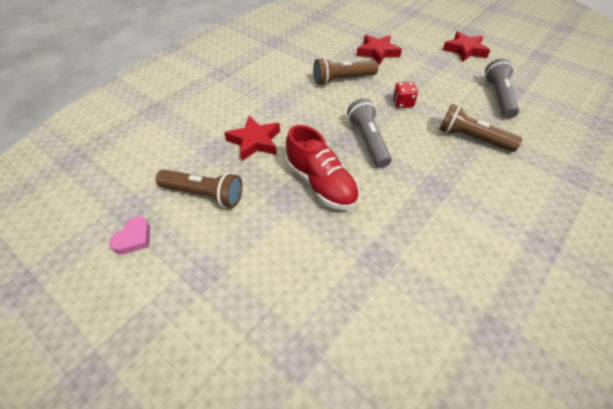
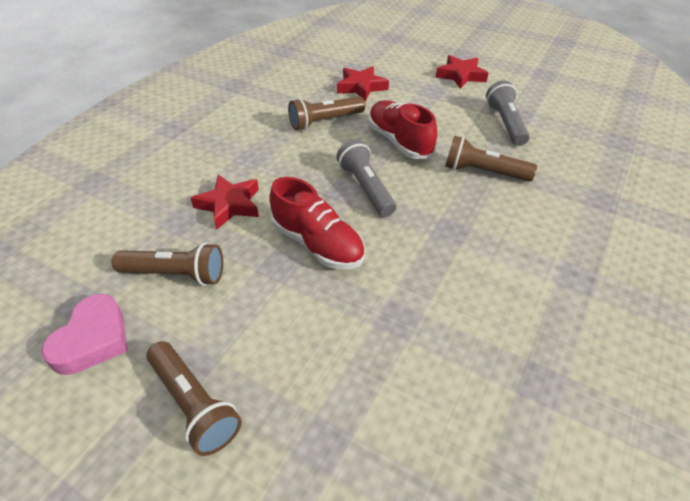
camera: 10 degrees left, 5 degrees down
(134, 239) = (93, 339): pink heart -> pink heart, size x1.61
(202, 305) = (194, 404): none -> brown flashlight
(402, 103) = (399, 141): red dice -> red shoe

